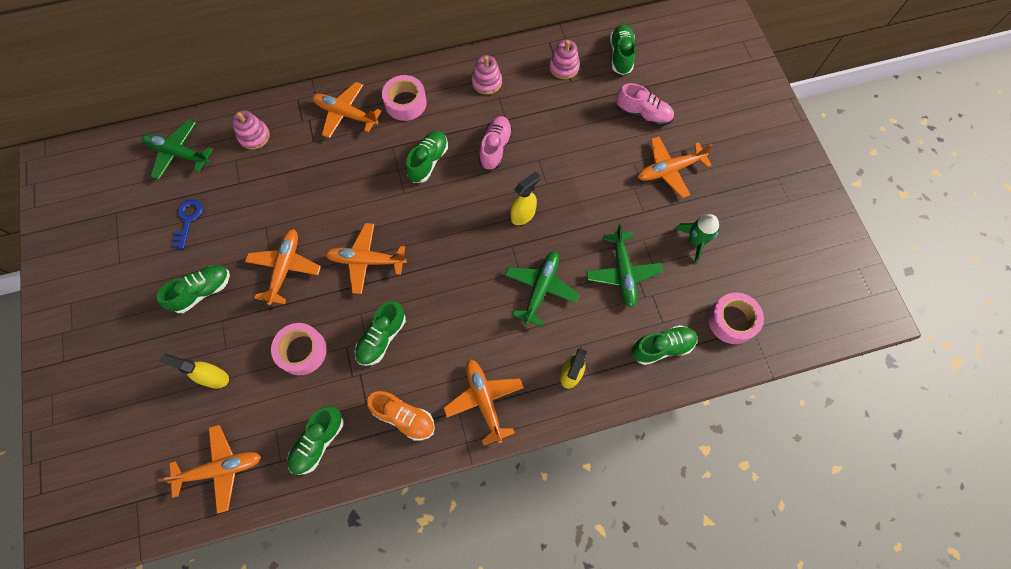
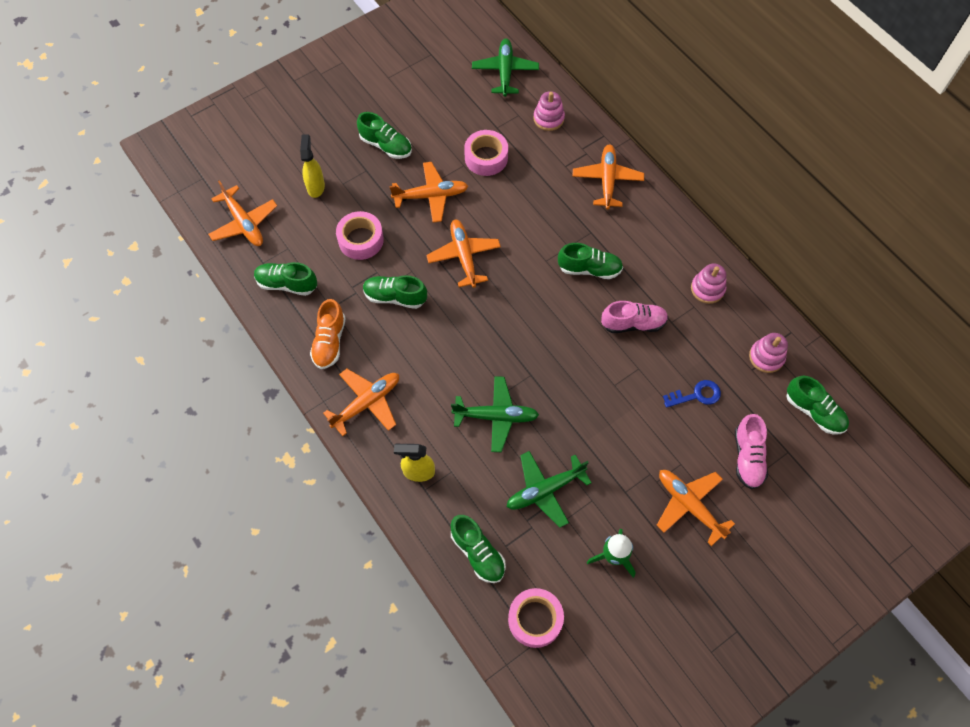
camera: 70 degrees right, 5 degrees down
(188, 220) = (446, 106): blue key -> blue key (696, 395)
(405, 103) = (645, 225): pink tape -> pink tape (486, 158)
(523, 215) = (569, 374): yellow spray bottle -> none
(621, 55) = (814, 411): green shoe -> green shoe turned 60 degrees clockwise

